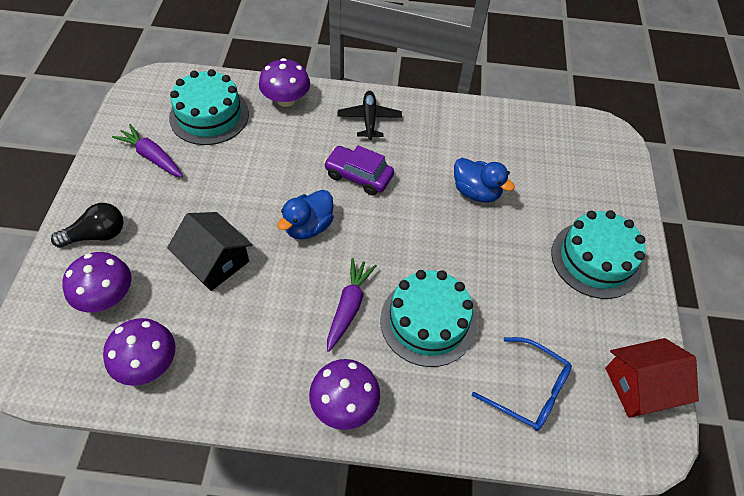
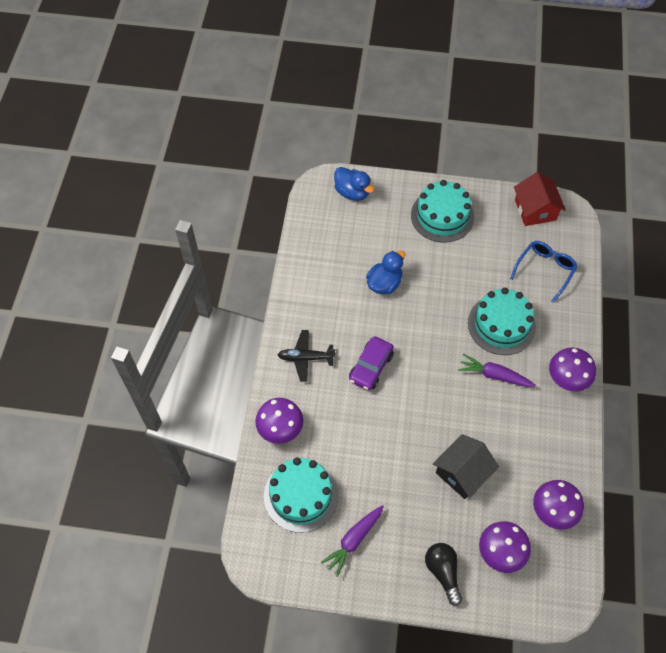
camera: 85 degrees left, 5 degrees up
(308, 227) = (425, 404): blue duck -> blue duck (352, 192)

